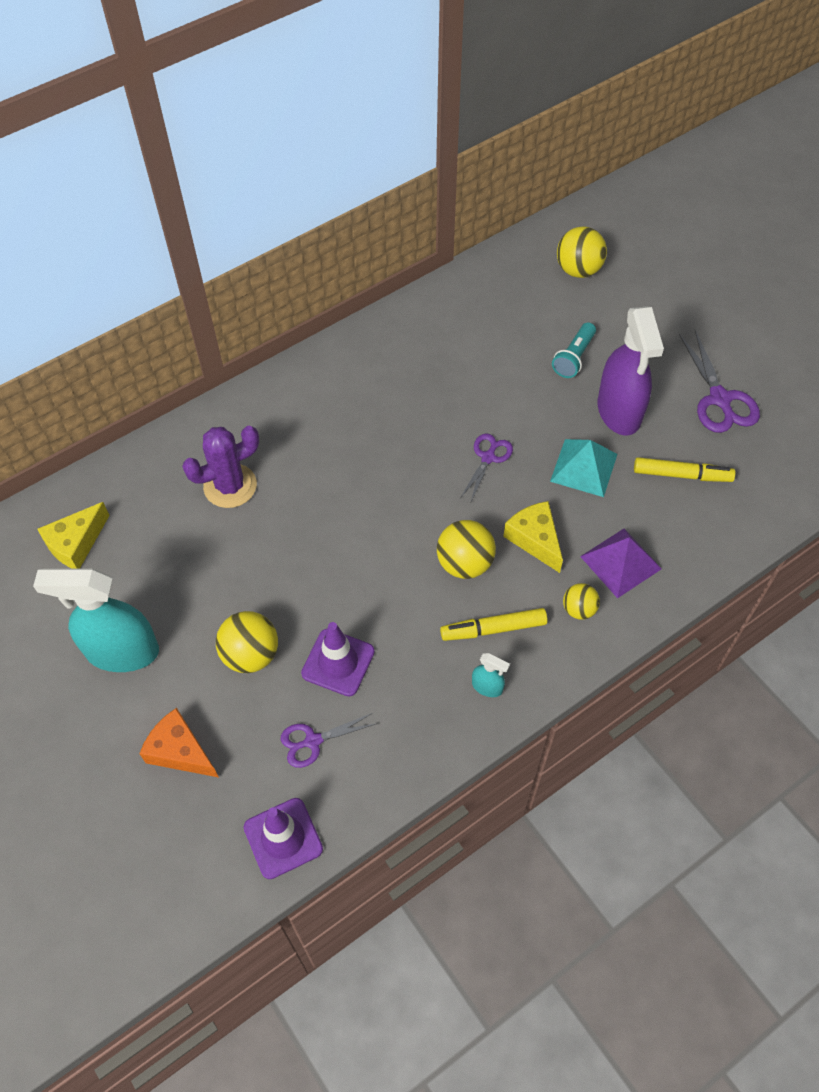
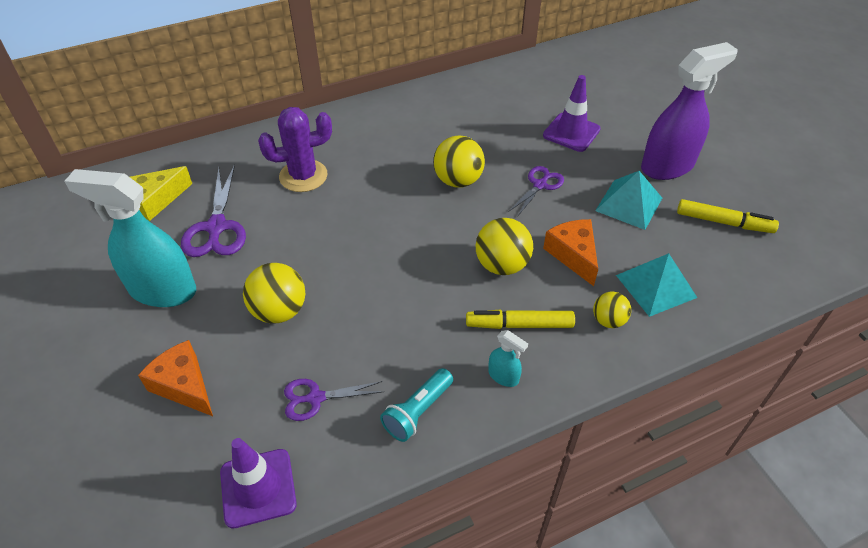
camera: 10 degrees right, 10 degrees down
(338, 662) = (360, 331): purple traffic cone -> purple traffic cone (571, 132)
(535, 539) = (573, 255): yellow cheese -> orange cheese
(574, 358) = (630, 122): turquoise flashlight -> turquoise flashlight (418, 411)
(578, 270) = (642, 63): yellow ball -> yellow ball (458, 180)
(619, 411) = (667, 166): purple spray bottle -> purple spray bottle turned 120 degrees counterclockwise
(620, 562) = (656, 286): purple pyramid -> turquoise pyramid
(720, 399) = (765, 168): purple scissors -> purple scissors (216, 227)

